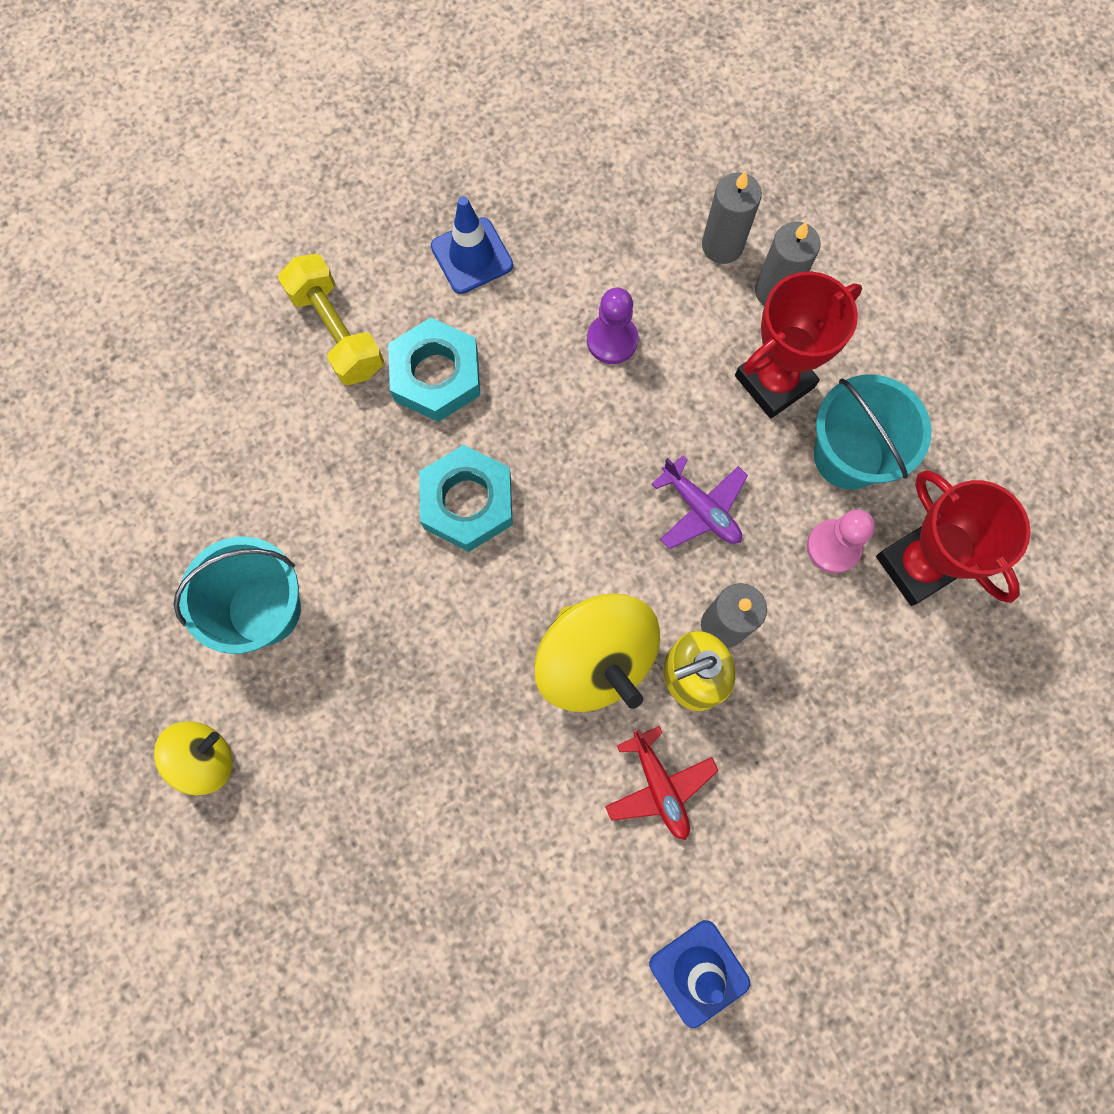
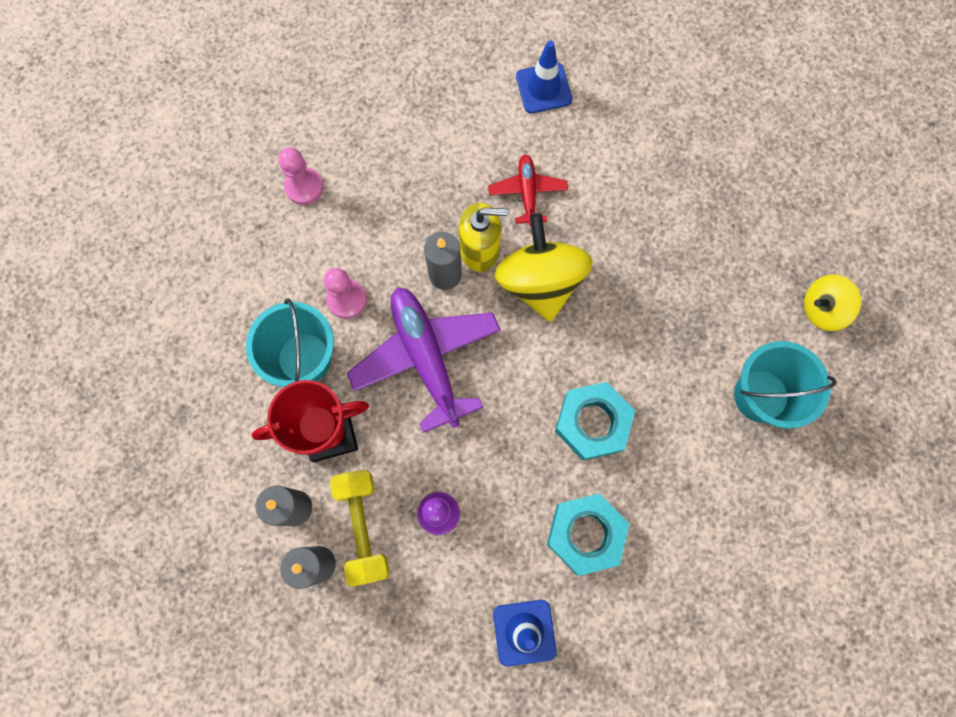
camera: 160 degrees left, 0 degrees up
(337, 332) = (654, 602): yellow dumbbell -> yellow dumbbell (363, 527)
(700, 508) = (426, 358): purple plane -> purple plane, size x1.87
(917, 565) = (297, 267): red trophy -> none
(966, 680) = (304, 187): none -> pink pawn

